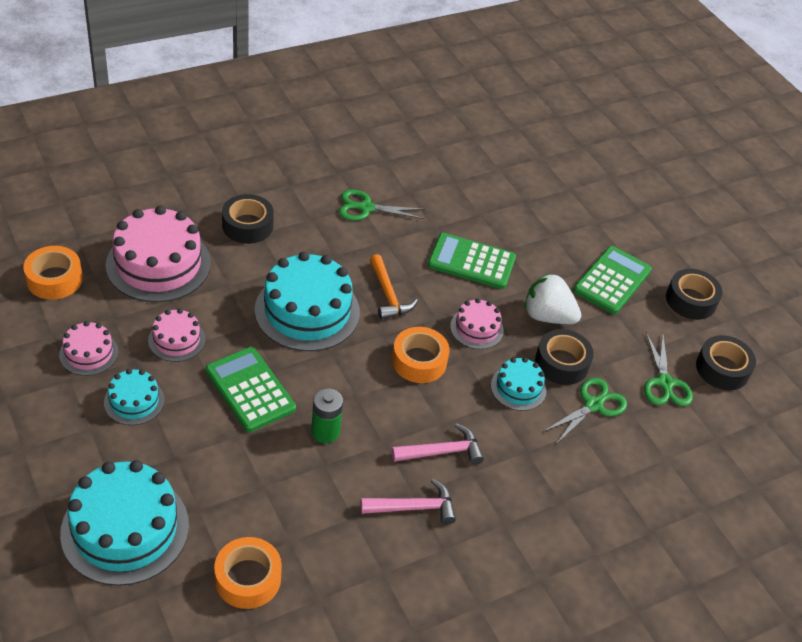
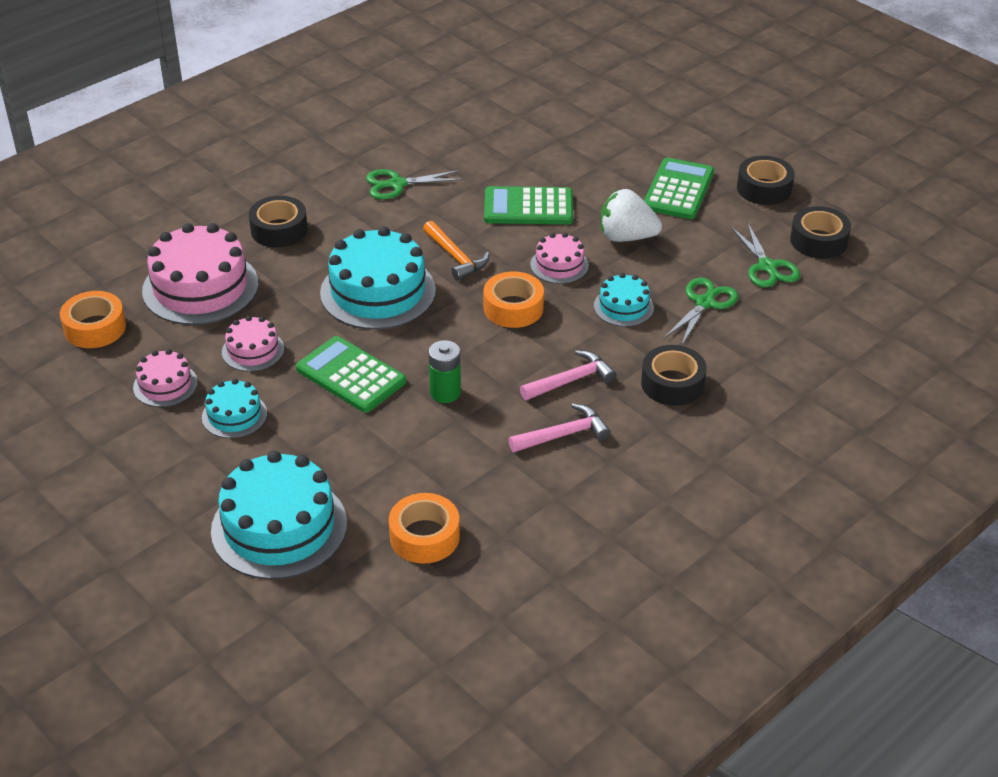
camera: 10 degrees left, 5 degrees down
(561, 363) = (658, 274): black tape -> black tape (672, 384)

